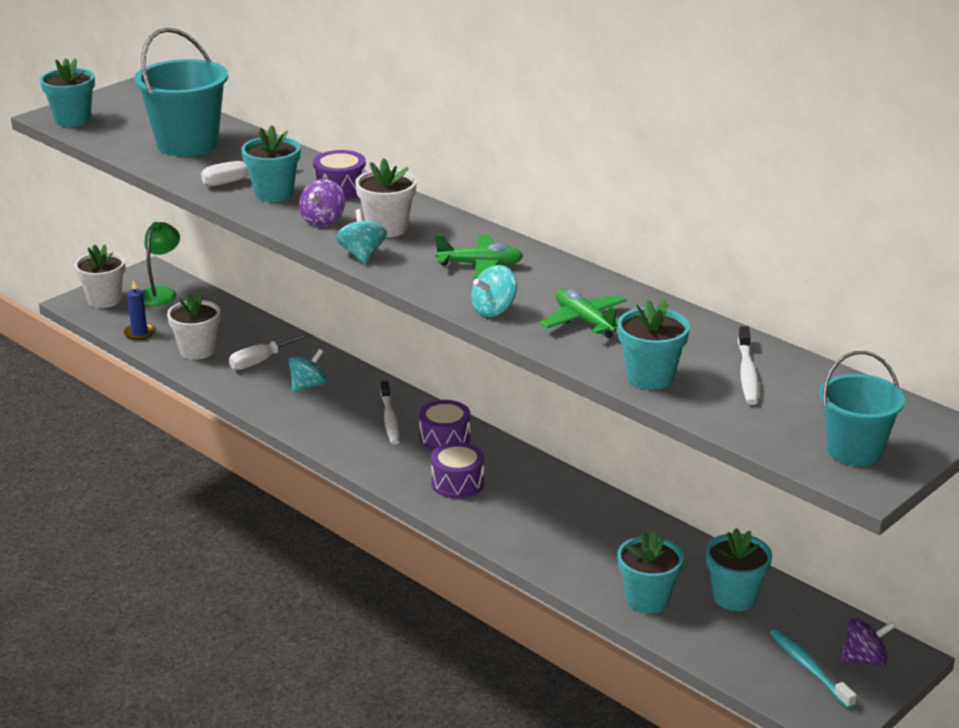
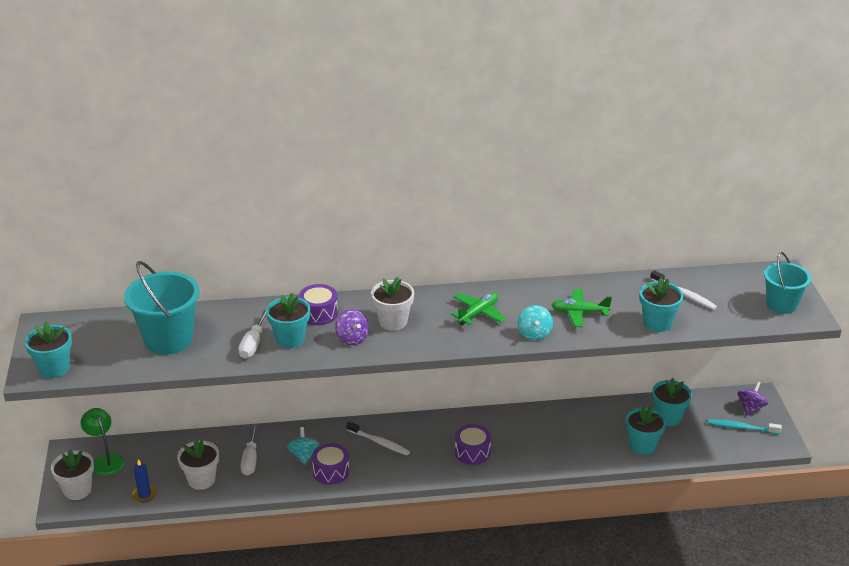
camera: 50 degrees left, 5 degrees up
(362, 254) = (414, 345): turquoise spinning top -> none
(445, 439) = (424, 433): purple drum -> purple drum (331, 471)

